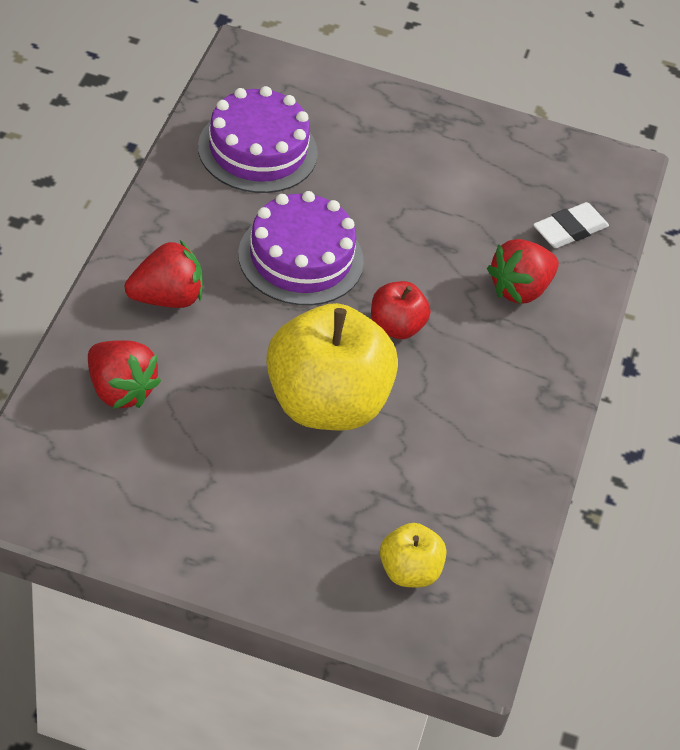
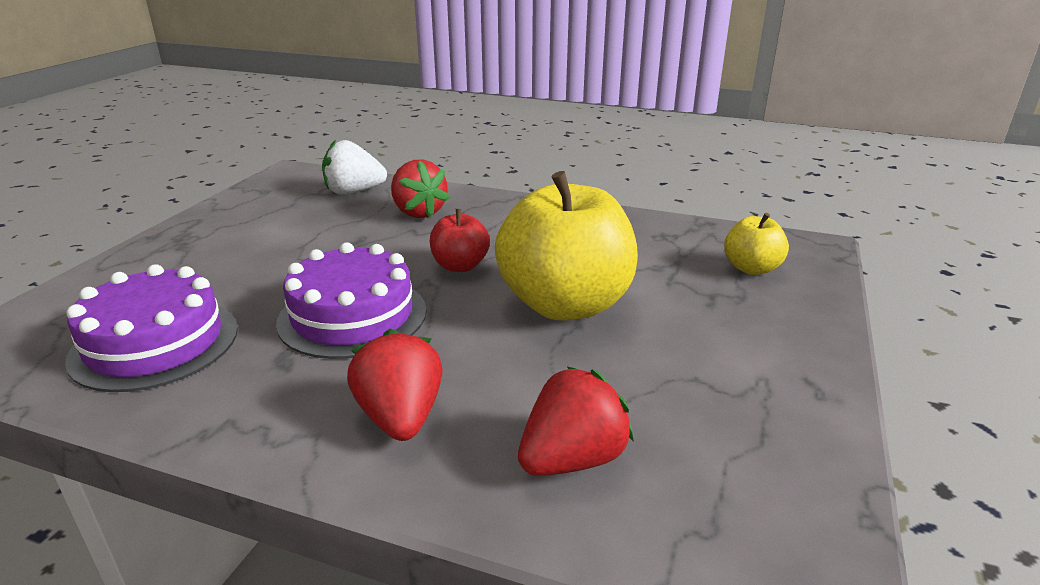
camera: 80 degrees left, 20 degrees down
(569, 230) = (354, 192): white eraser -> white strawberry

